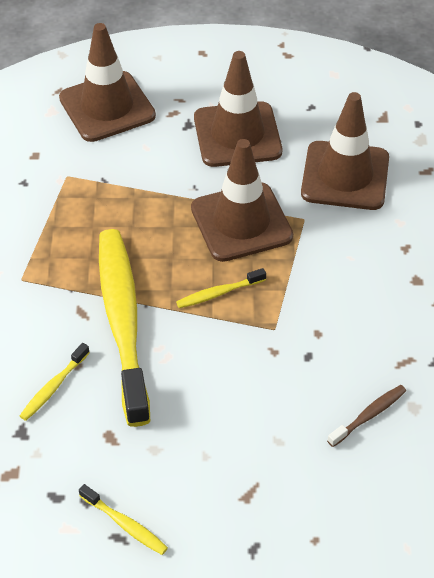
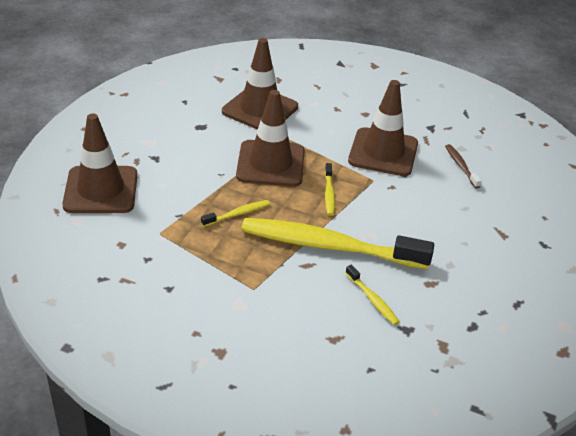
camera: 70 degrees left, 10 degrees down
(125, 524) = (508, 297): yellow toothbrush -> yellow toothbrush (238, 214)
(237, 135) = (185, 139): brown traffic cone -> brown traffic cone (383, 152)

